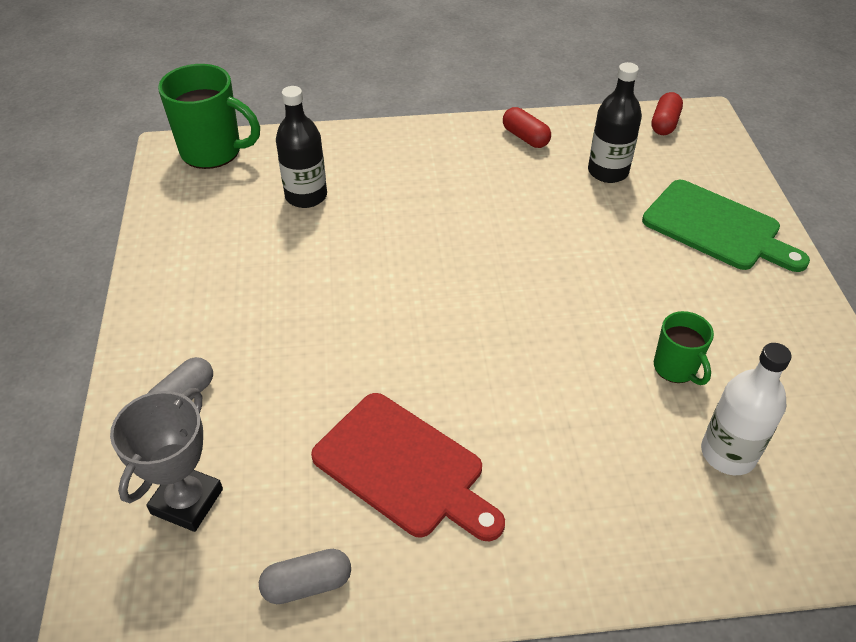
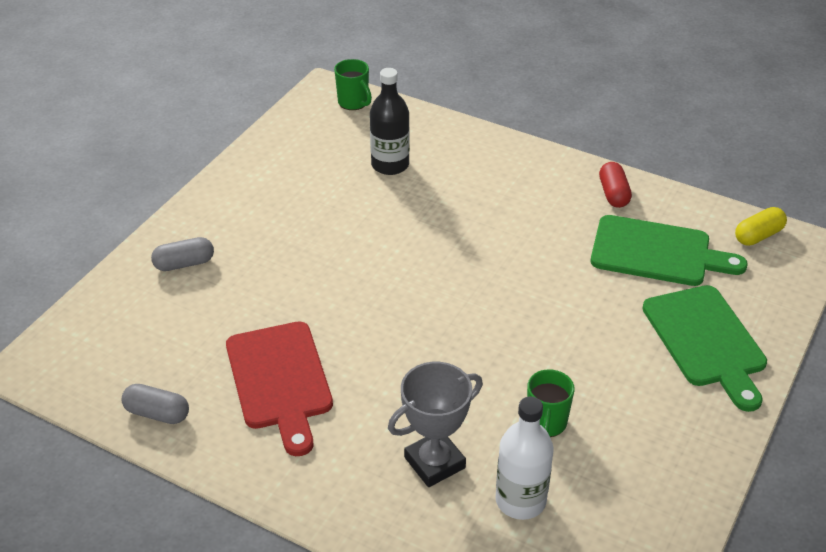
camera: 35 degrees right, 5 degrees down
(187, 501) = (132, 327): grey trophy -> grey trophy (434, 462)
(213, 152) = (353, 102): green mug -> green mug, size x0.57
(608, 172) = (657, 252): black bottle -> green cutting board
(664, 123) = (758, 236): red capsule -> yellow capsule

